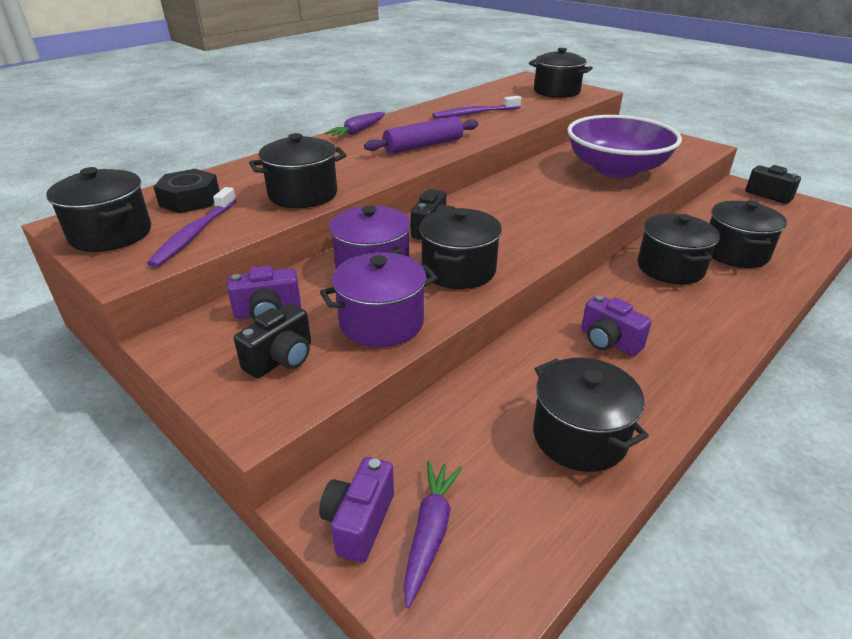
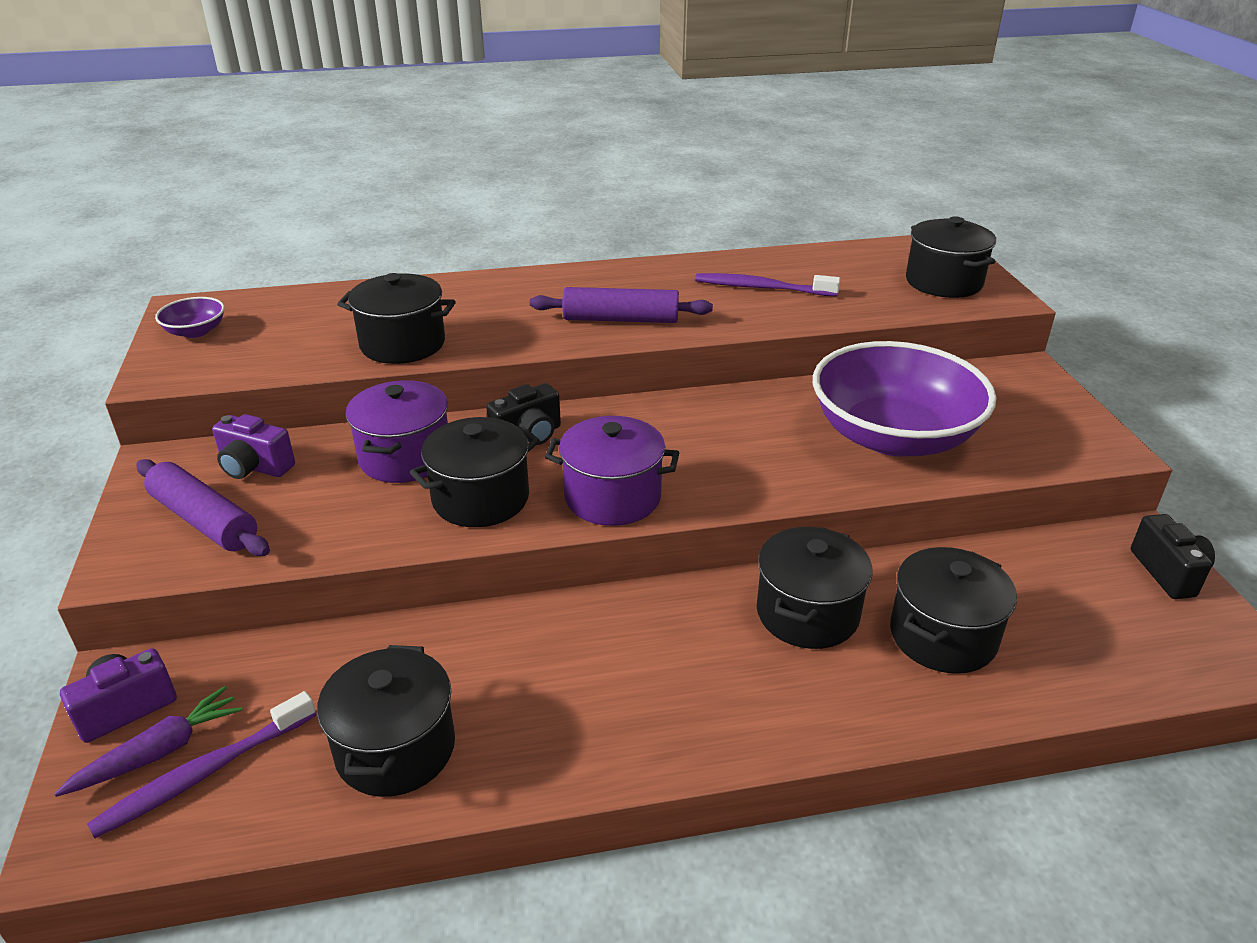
camera: 35 degrees right, 0 degrees up
(111, 234) = (196, 331): black pot -> purple bowl
(190, 200) = (301, 314): black nut -> none
(194, 234) = (253, 357): purple toothbrush -> purple toothbrush (203, 773)
(281, 359) = (204, 520): black camera -> purple rolling pin
(357, 131) = (578, 274): purple carrot -> none
(381, 323) = (328, 524): purple pot -> purple pot (612, 497)
(608, 342) = (580, 666): purple camera -> none

